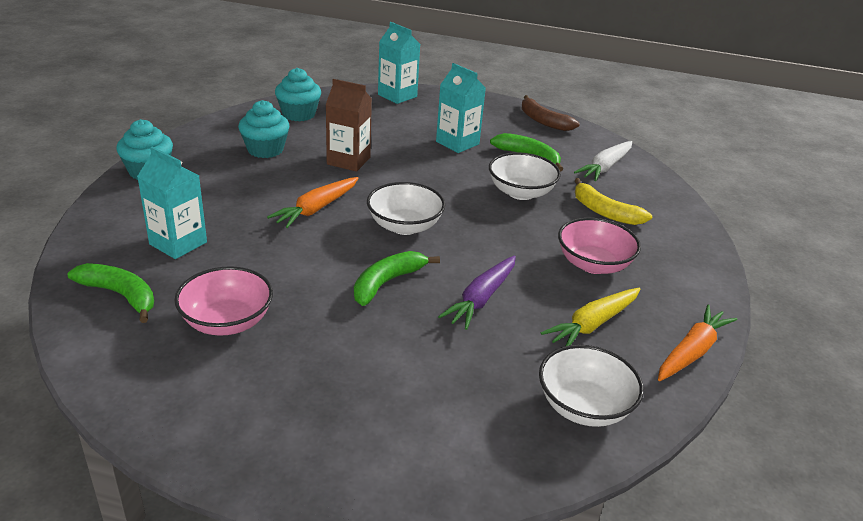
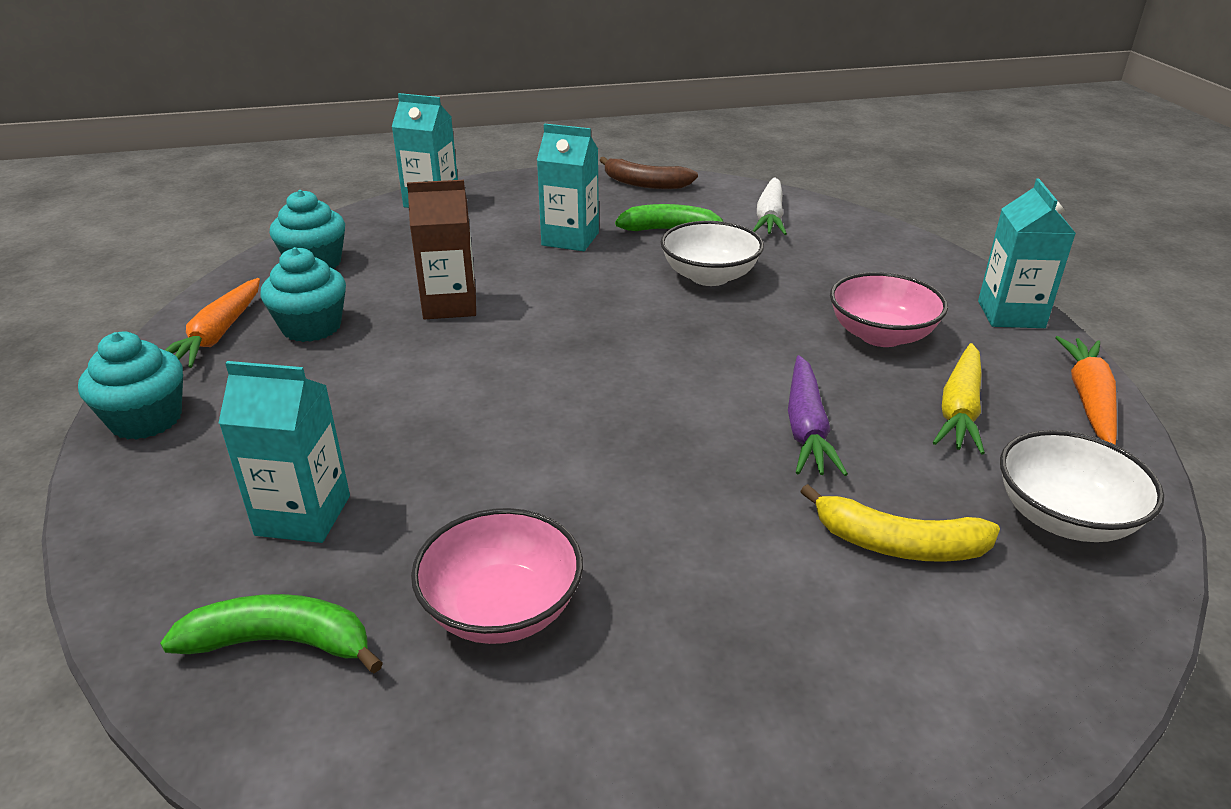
camera: 25 degrees left, 0 degrees up
(316, 209) = (470, 386): orange carrot -> orange carrot (218, 335)
(387, 283) = (670, 454): green banana -> none
(404, 226) = (614, 367): white bowl -> none
(604, 212) = (825, 269): yellow banana -> yellow banana (898, 544)
(704, 283) = (1010, 314): none -> turquoise carton

